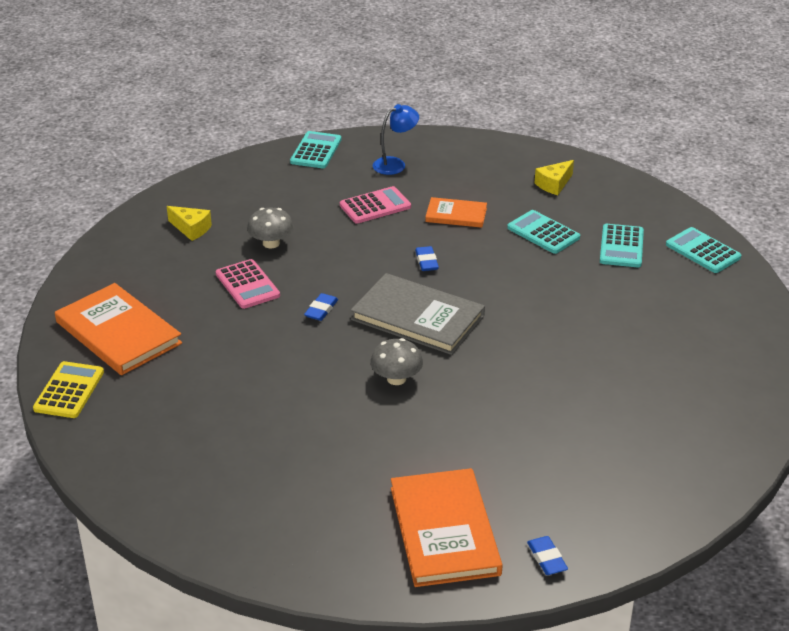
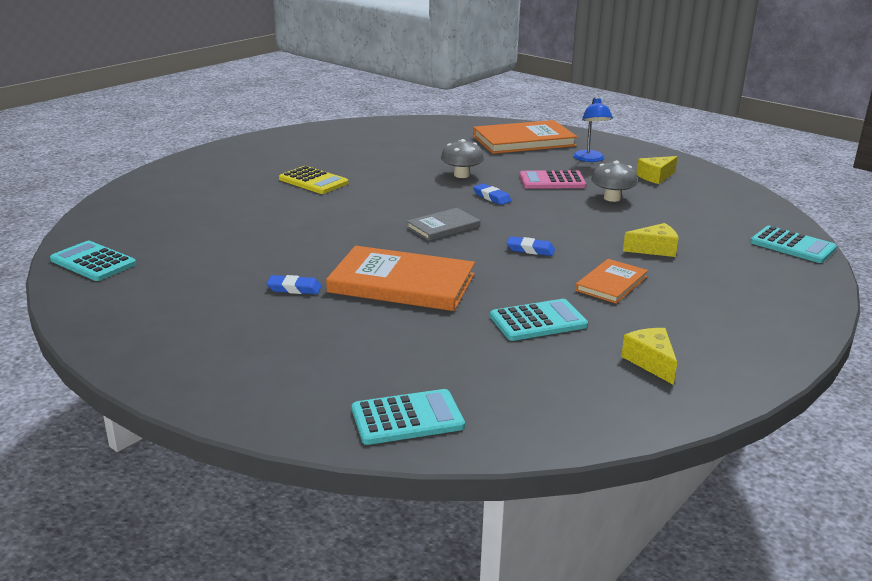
camera: 115 degrees right, 10 degrees down
(69, 390) = (471, 124): yellow calculator -> yellow calculator (313, 181)
(375, 206) = (654, 249): pink calculator -> yellow cheese
(395, 164) = (746, 278): blue lamp -> blue lamp (590, 159)
(396, 378) = (371, 203): grey mushroom -> grey mushroom (461, 175)
(418, 317) = (443, 227): grey book -> grey book, size x0.55
(444, 531) = (198, 184): orange book -> orange book (402, 283)
(547, 558) = (123, 204): blue eraser -> blue eraser (294, 288)
(621, 246) = (469, 361): turquoise calculator -> turquoise calculator (93, 262)

